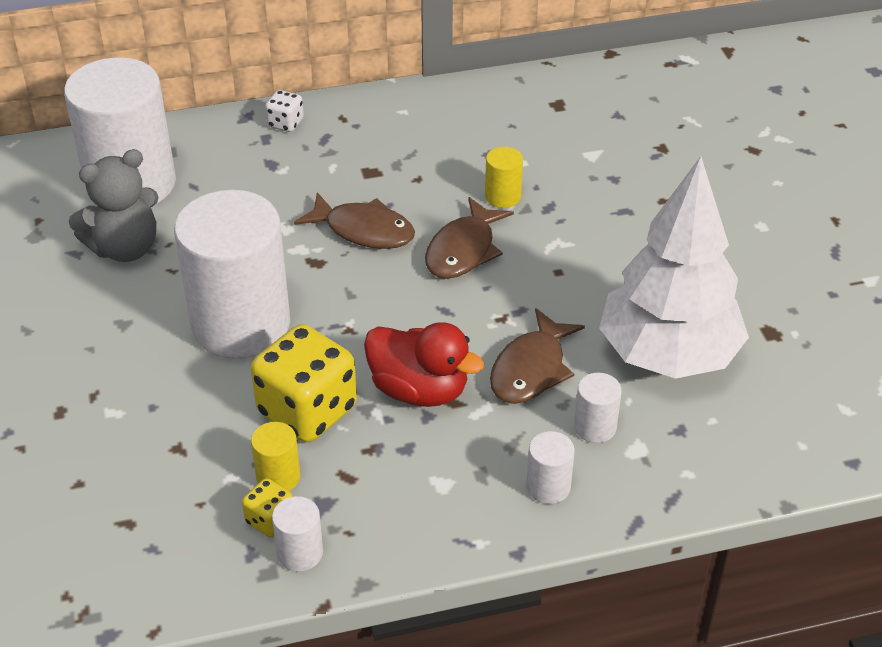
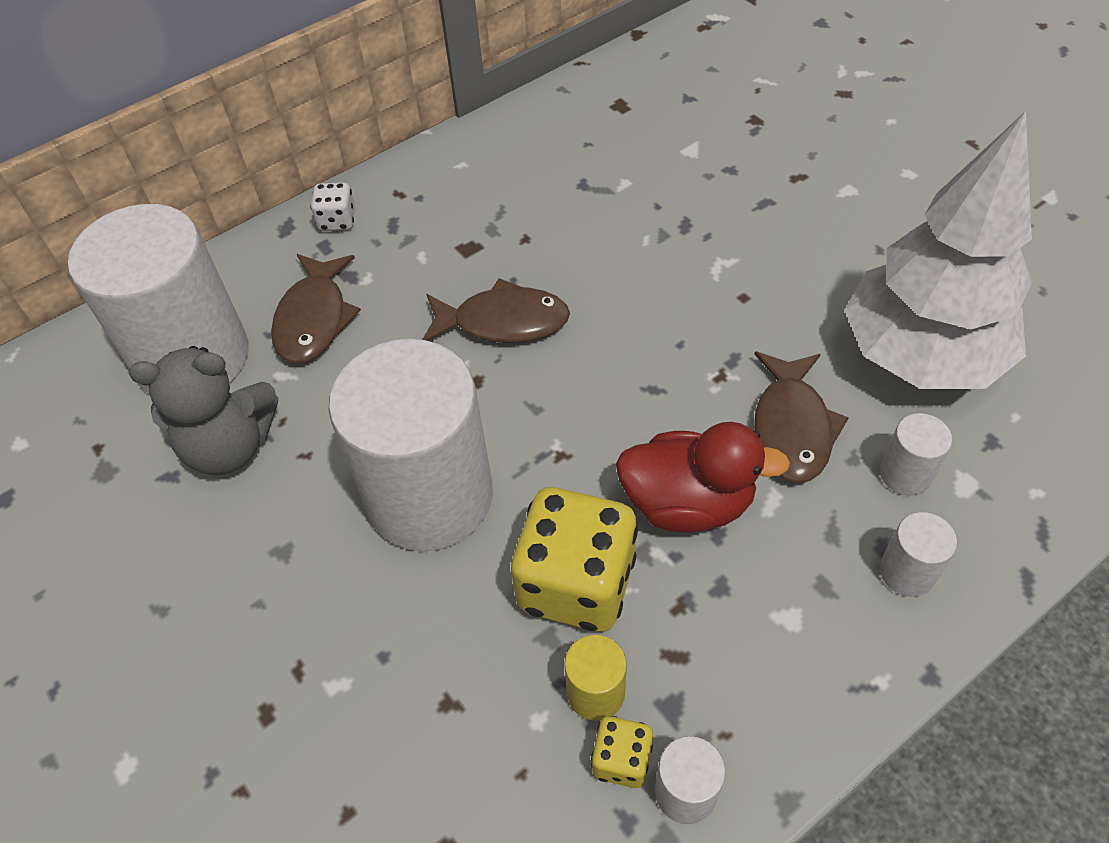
camera: 20 degrees left, 10 degrees up
(125, 248) = (230, 446): grey teddy bear -> grey teddy bear turned 45 degrees clockwise
(463, 250) = (628, 307): brown fish -> brown fish (314, 319)
(503, 196) = (630, 229): yellow cylinder -> none

